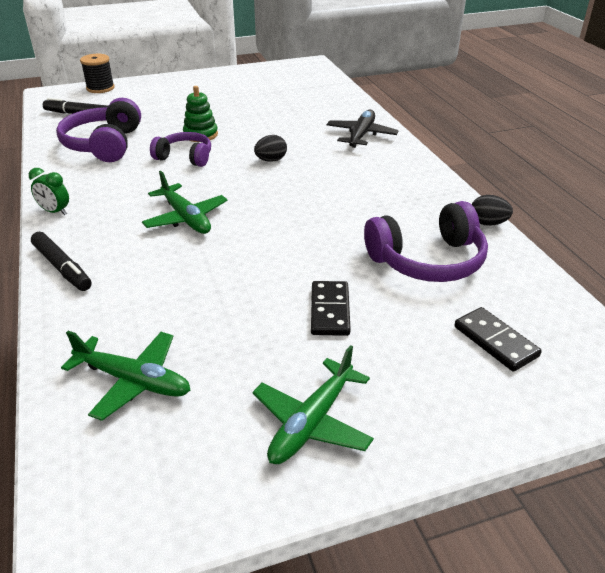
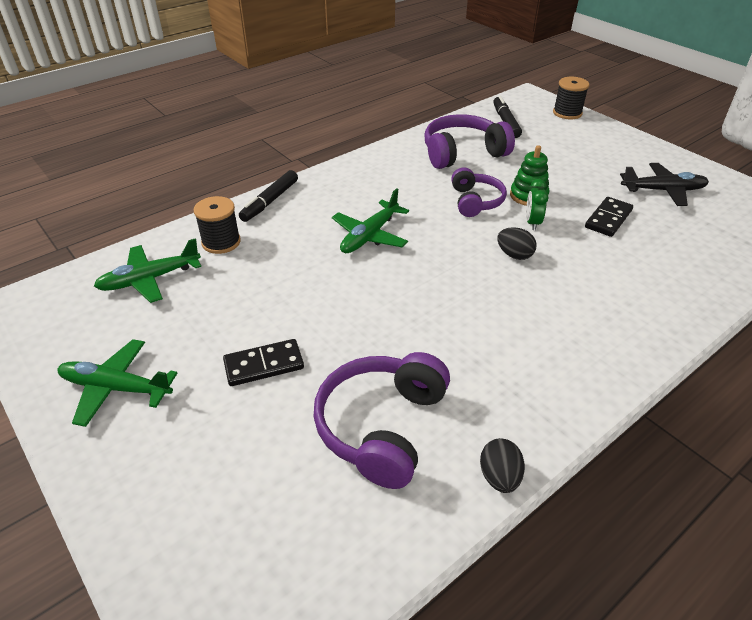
camera: 70 degrees right, 5 degrees up
(55, 212) = (341, 170): green clock -> green clock (532, 223)
(108, 314) = (221, 242): none -> black spool
(133, 381) = (150, 279): green plane -> green plane turned 60 degrees clockwise
(361, 135) = (638, 309): black plane -> black plane (662, 190)
(427, 260) = (381, 426): purple headphones -> purple headphones turned 60 degrees clockwise
(495, 341) = (251, 512): black domino -> black domino (608, 219)

